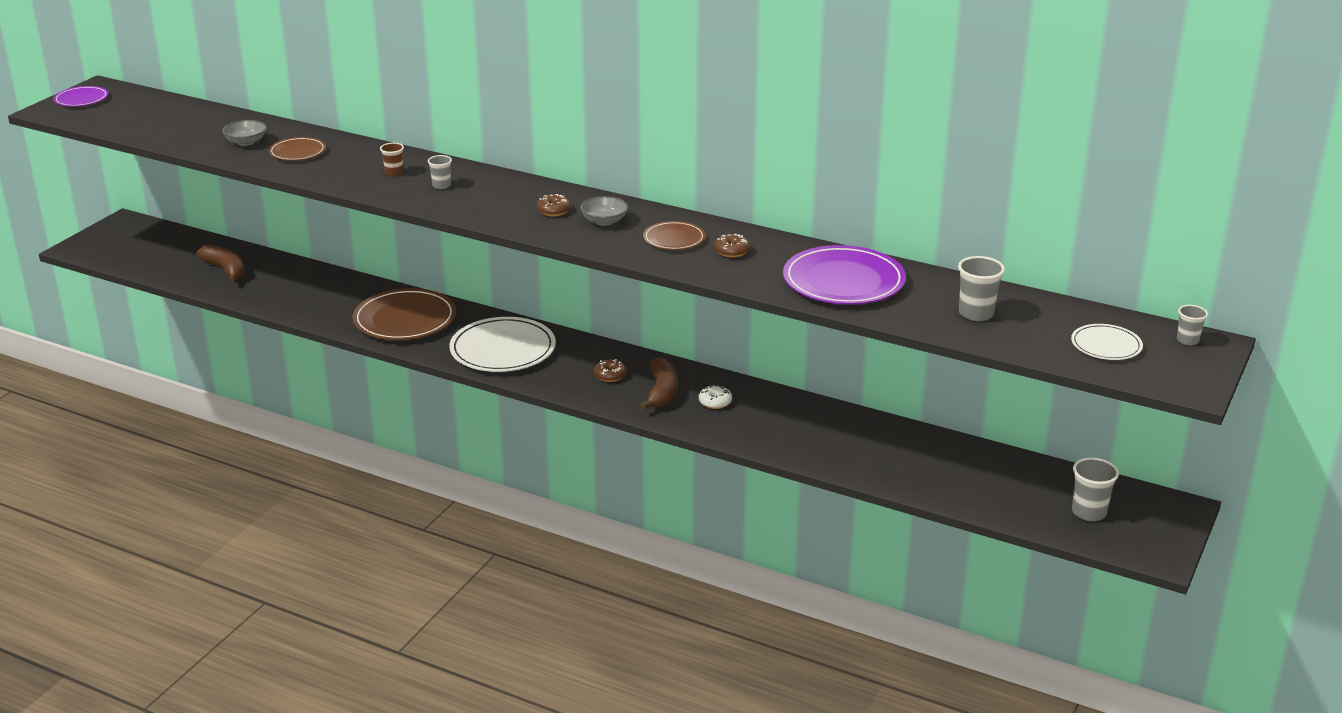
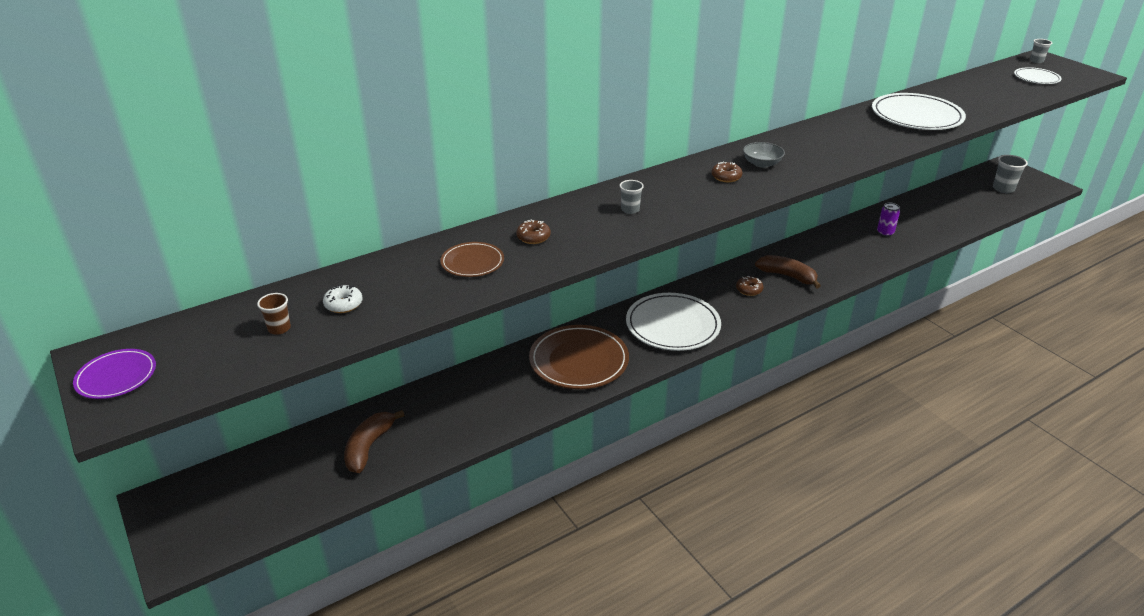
camera: 60 degrees left, 5 degrees up
(225, 270) = (369, 447): brown banana -> brown banana turned 60 degrees counterclockwise
(246, 142) = (409, 286): grey bowl -> none
(394, 172) = (578, 225): brown cup -> brown cup (279, 328)
(674, 239) = (813, 148): brown plate -> none
(715, 402) = (814, 260): white donut -> white donut (343, 304)
(732, 251) = (848, 135): brown donut -> brown donut (533, 237)
(837, 437) = (885, 233): none -> purple can
(843, 281) = (916, 116): purple plate -> white plate
(976, 313) = (982, 95): grey cup -> none

